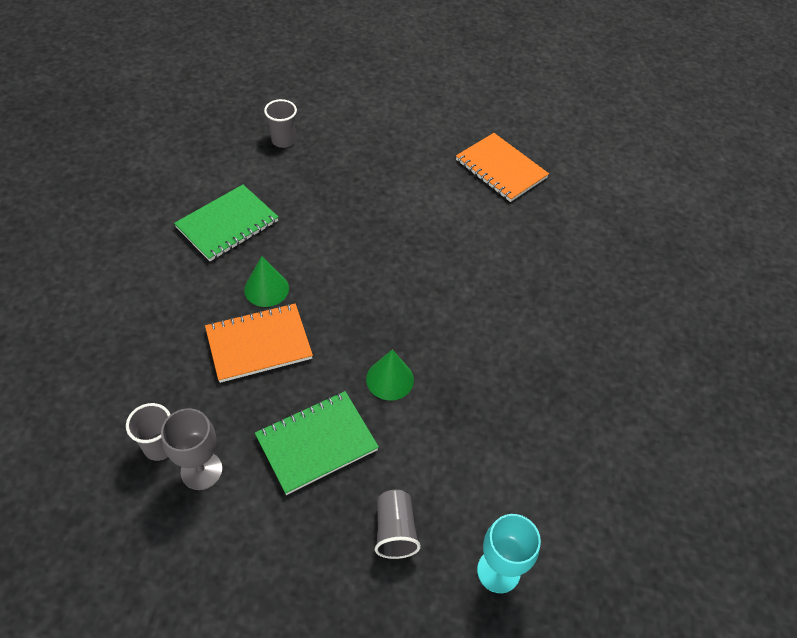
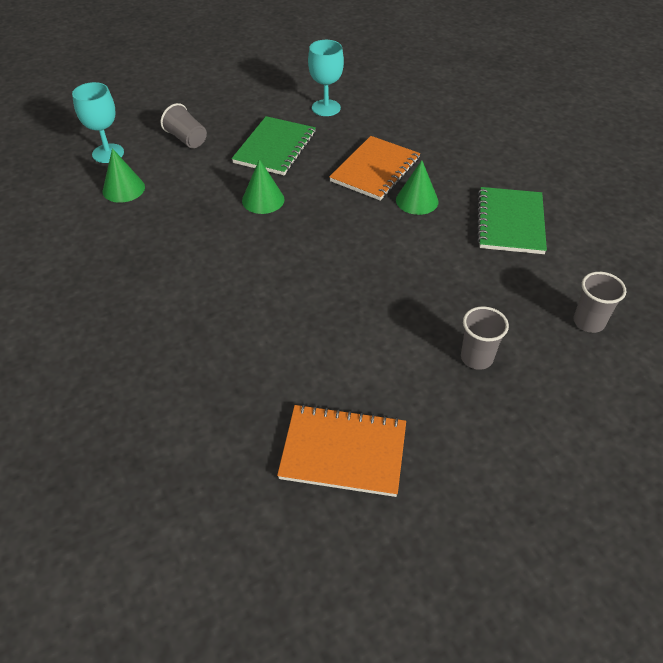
camera: 145 degrees right, 5 degrees down
(160, 447) = (362, 104): grey cup -> grey cup (476, 358)
(201, 470) = (326, 108): grey goblet -> turquoise goblet
(511, 491) = (123, 189): none -> green cone

